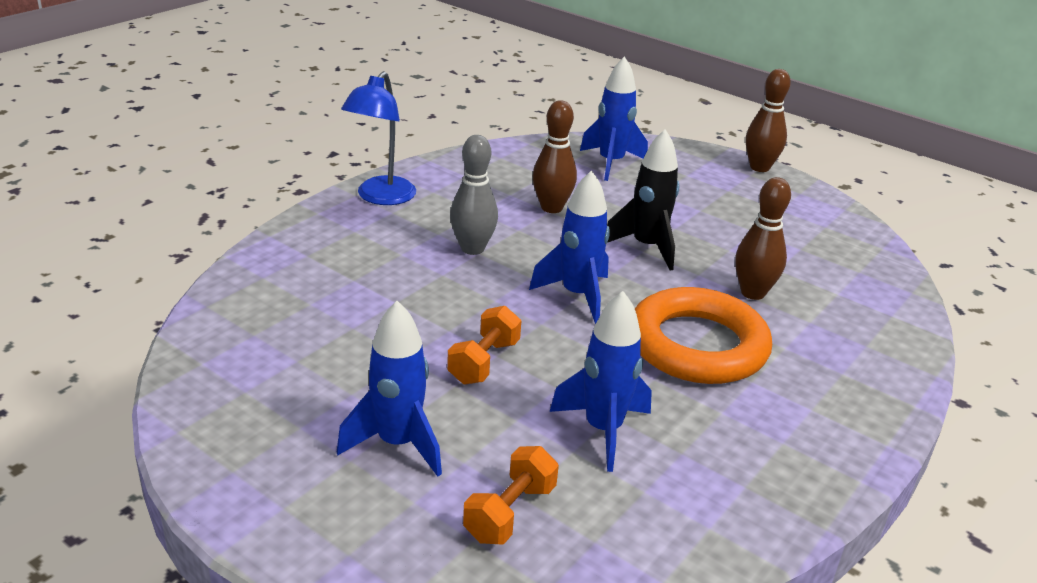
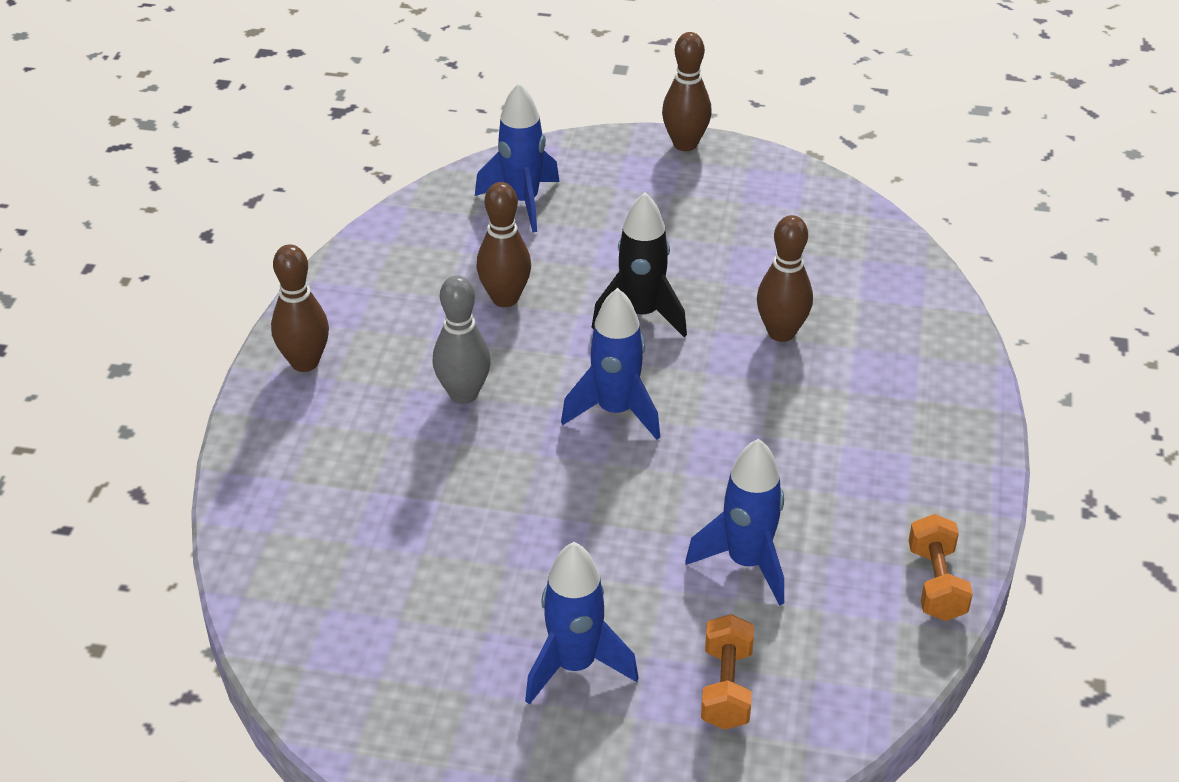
camera: 25 degrees left, 10 degrees up
(381, 197) = (305, 362): blue lamp -> brown bowling pin
(484, 362) = (584, 536): orange dumbbell -> orange dumbbell (936, 583)
(697, 345) = (769, 424): orange ring -> none

